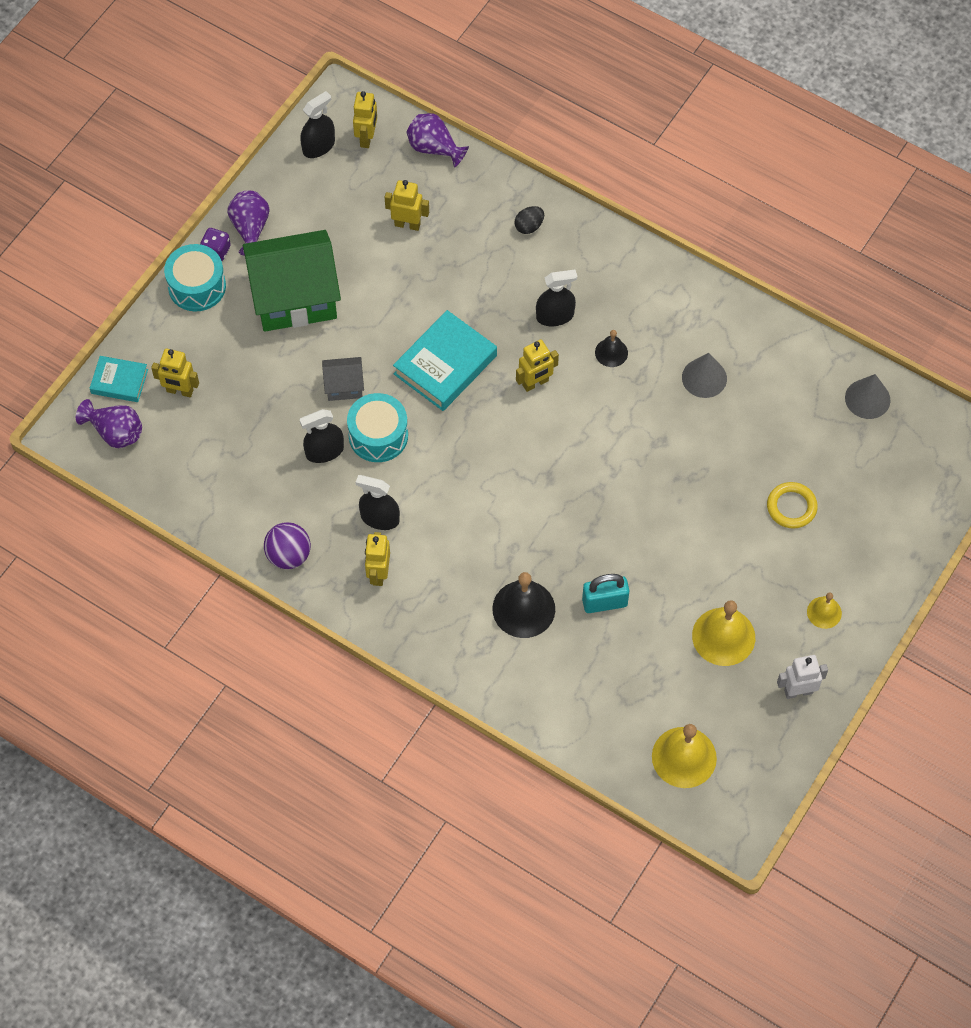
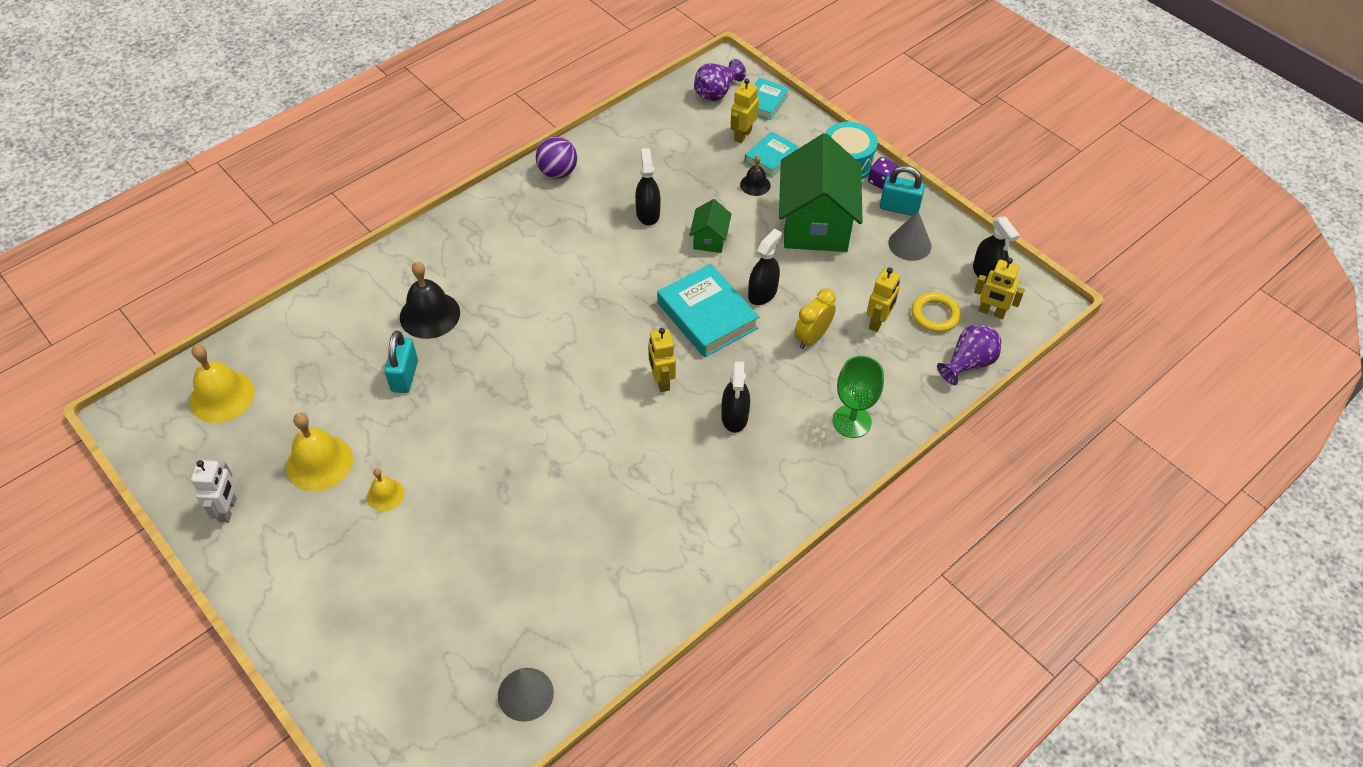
camera: 105 degrees right, 10 degrees down
(208, 357) = (771, 157): none -> turquoise book
(250, 229) = (899, 208): purple vase -> turquoise padlock
(344, 386) = (710, 239): grey house -> green house
(378, 435) = (649, 252): turquoise drum -> none
(378, 573) = (513, 224): yellow robot -> none
(380, 518) = (566, 236): black spray bottle -> black spray bottle (762, 293)
(443, 273) = (812, 337): none -> yellow clock
(529, 226) = (851, 421): black egg -> green goblet
(611, 352) = (675, 454): black bell -> black bell (755, 185)
(704, 378) = (614, 531): grey cone -> grey cone (909, 244)
(791, 507) = (427, 568): yellow ring -> yellow ring (935, 315)
(824, 612) = (296, 561): yellow bell -> yellow bell (385, 495)

